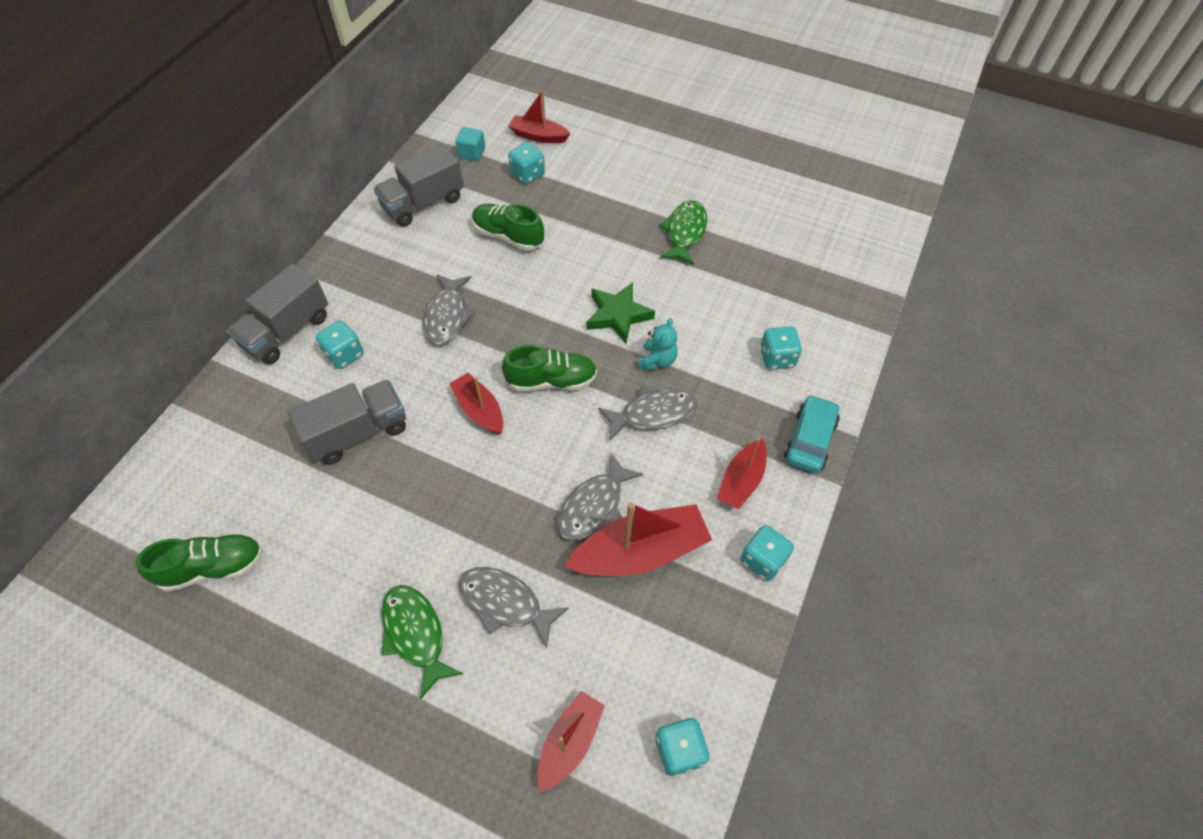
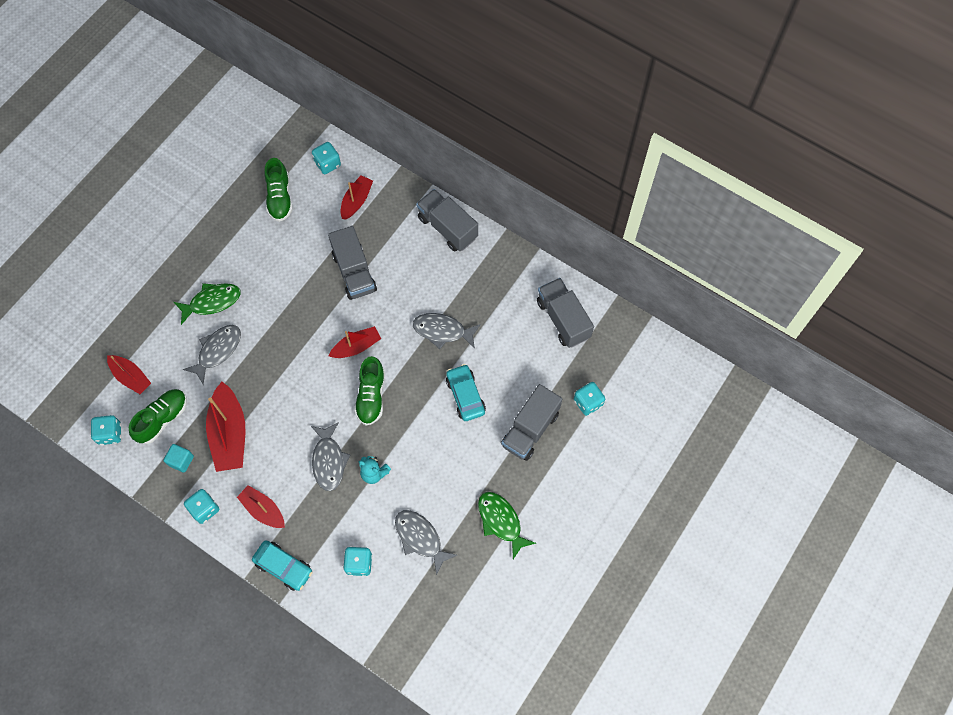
camera: 100 degrees right, 10 degrees up
(344, 354) = (420, 263): turquoise dice -> turquoise dice (327, 164)
(472, 153) = (620, 360): turquoise cube -> turquoise cube (181, 460)
(508, 236) = (517, 380): green shoe -> green shoe (162, 419)
(535, 282) = (465, 396): none -> turquoise car
(538, 136) = (637, 417): red boat -> red boat (356, 201)
(568, 219) = (530, 429): none -> grey truck
(594, 506) = (267, 410): grey fish -> grey fish (420, 538)
(618, 315) = (422, 452): green star -> none
(685, 232) = (501, 521): green fish -> green fish turned 150 degrees counterclockwise

